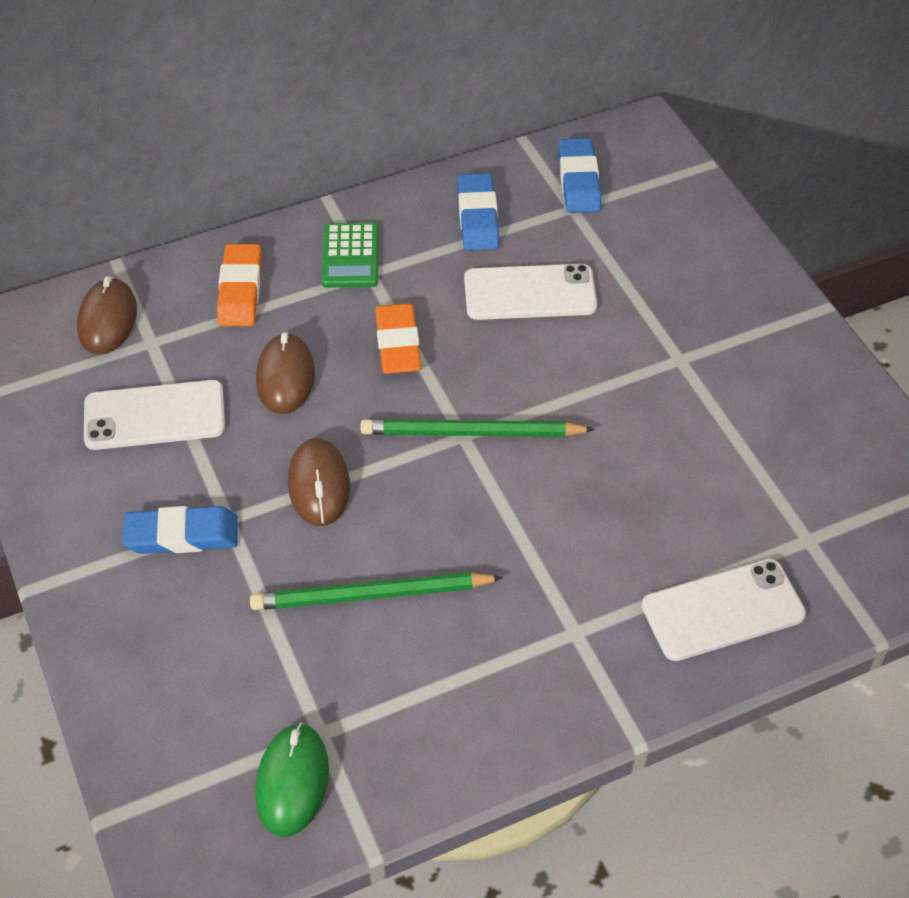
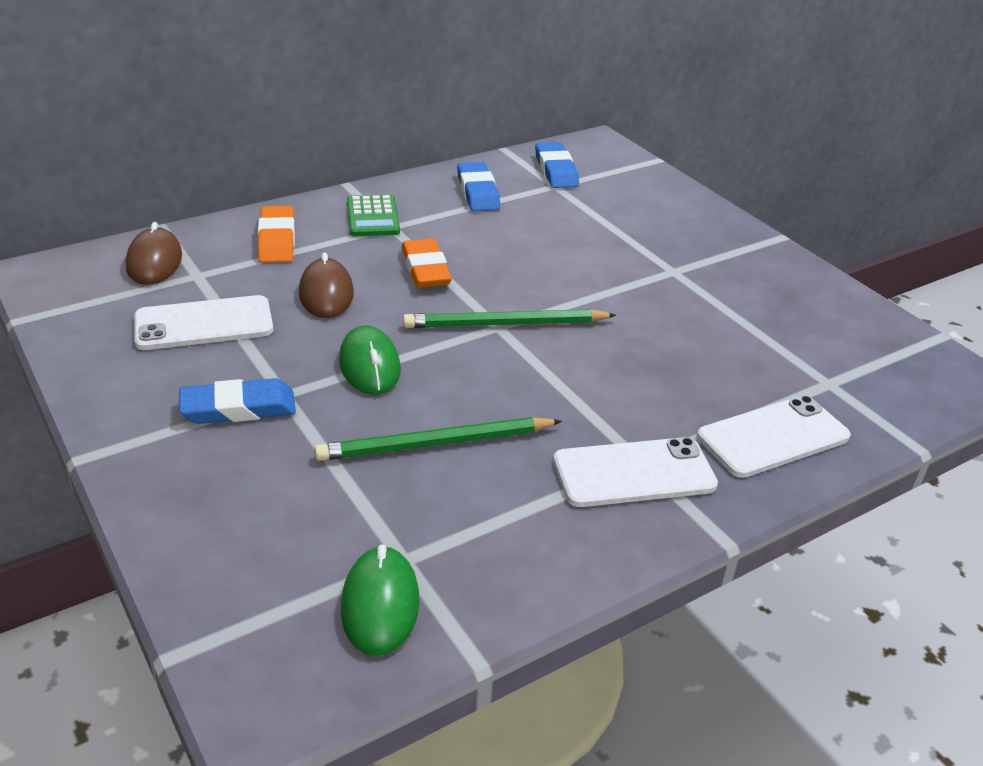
camera: 10 degrees left, 15 degrees down
(319, 485) = (370, 365): brown mouse -> green mouse
(530, 293) = (533, 235): white phone -> white phone (634, 473)

